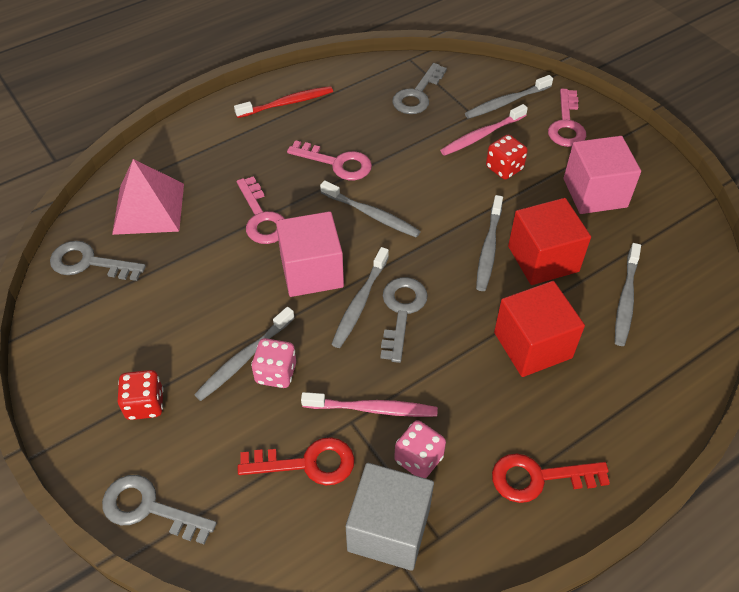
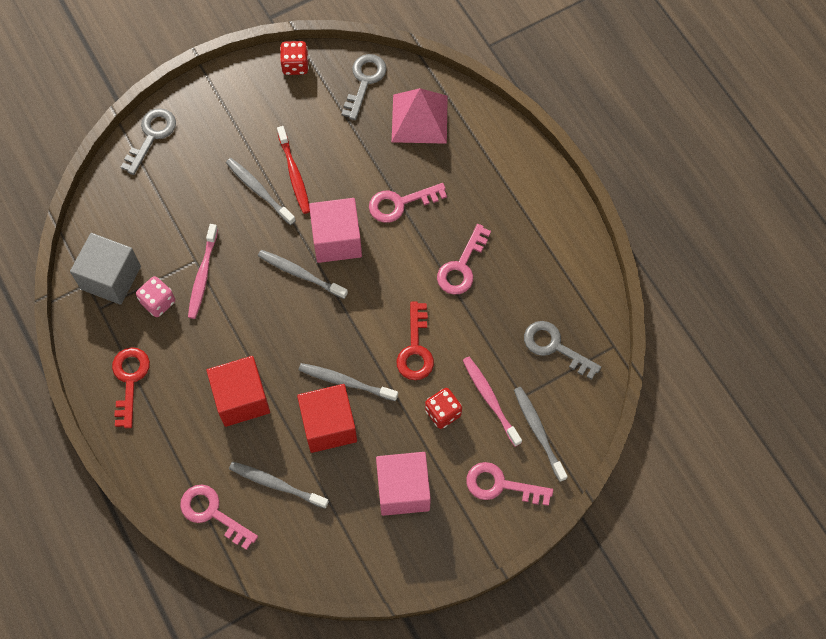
camera: 95 degrees right, 15 degrees up
(145, 404) = (230, 128): red dice -> red dice (295, 65)
(276, 373) = (243, 212): pink dice -> none
(287, 103) = (548, 227): red toothbrush -> red toothbrush (294, 174)
(308, 463) = (167, 230): red key -> red key (415, 349)
(371, 214) = (395, 290): grey toothbrush -> none
(401, 311) = (287, 304): grey key -> none
(681, 358) = (212, 513): none -> pink key

